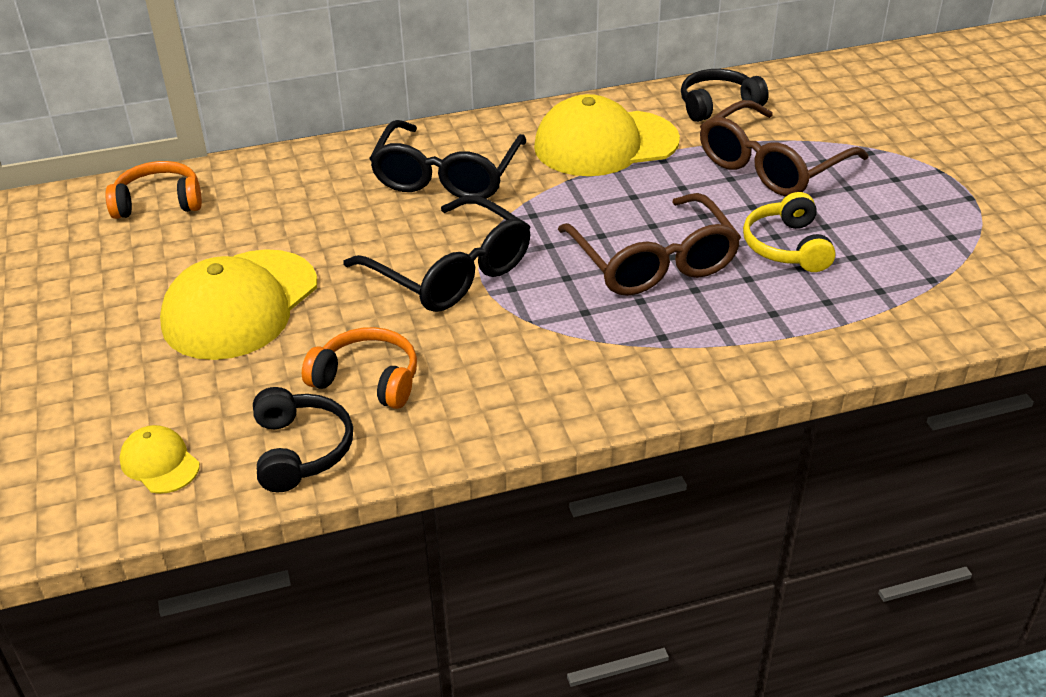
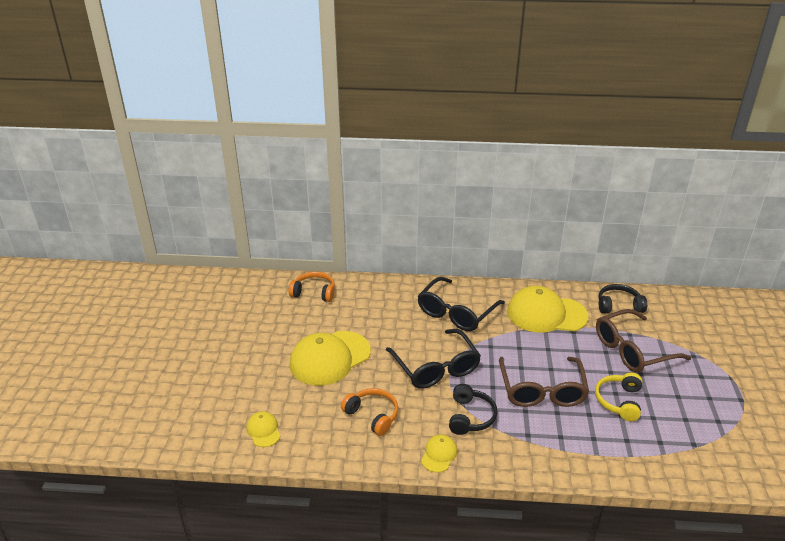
camera: 20 degrees right, 5 degrees down
(301, 450) = (327, 443): black headphones -> black headphones (470, 417)
(521, 410) = (439, 454): none -> yellow cap

